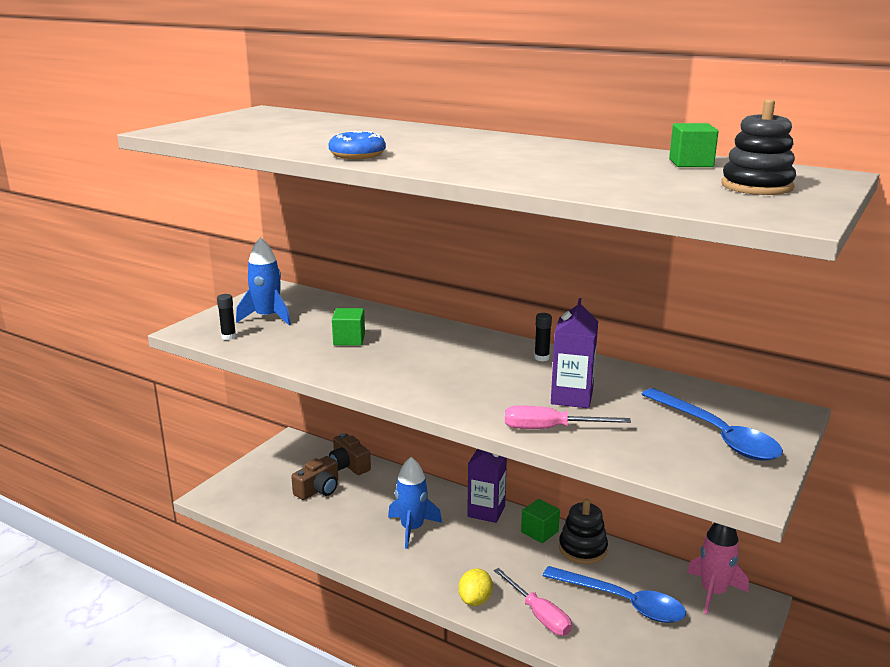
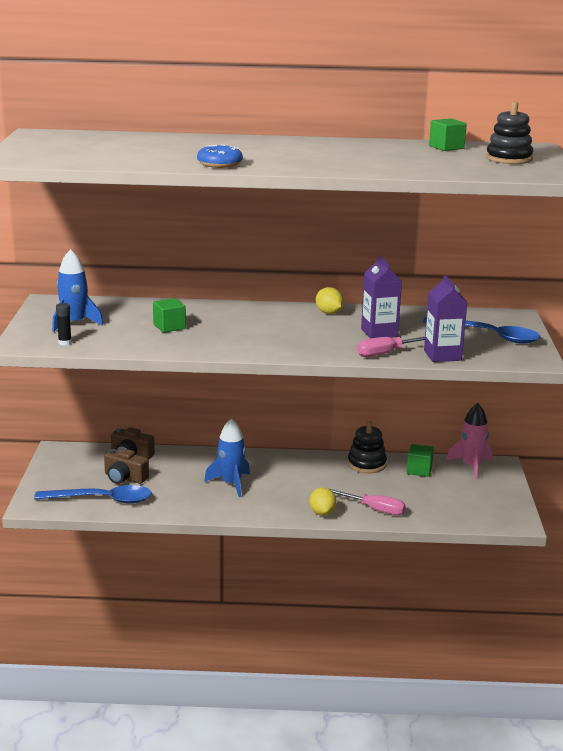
camera: 30 degrees left, 0 degrees up
(318, 489) = (124, 478): brown camera -> brown camera turned 105 degrees clockwise
(486, 511) = (275, 459): purple carton -> purple carton (442, 355)
(539, 532) = (327, 462): green cube -> green cube (419, 470)
(541, 358) = (329, 313): black glue stick -> yellow lemon
(622, 602) = (420, 487): blue spoon -> blue spoon (102, 500)

